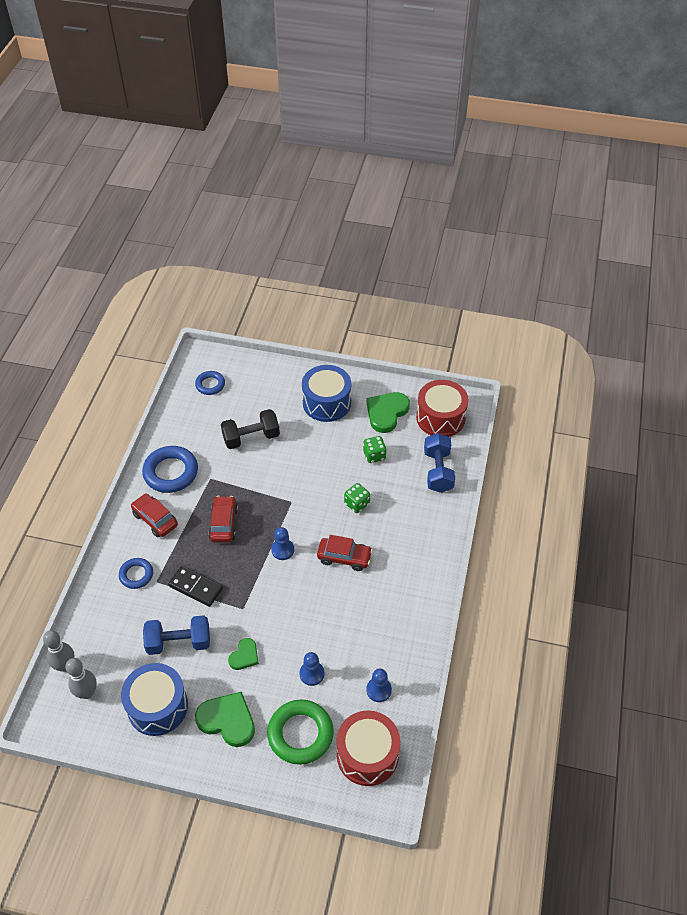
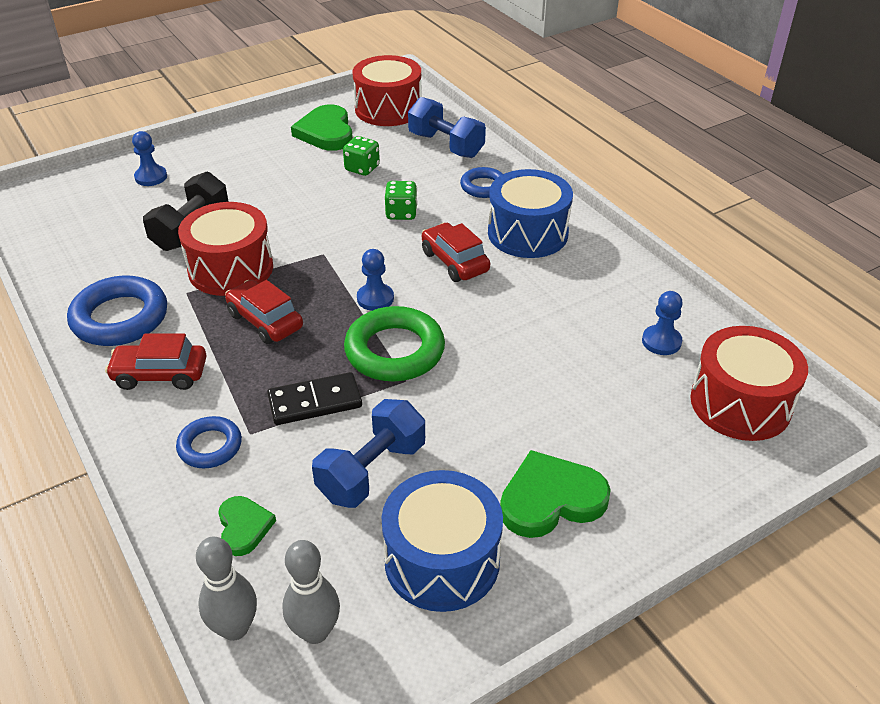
camera: 45 degrees left, 10 degrees down
(210, 385) = (67, 214): blue ring -> blue ring (483, 186)
(242, 478) = (231, 269): none -> red drum
(244, 656) = (475, 421): green heart -> green heart (244, 527)
(300, 734) = (649, 442): green ring -> green ring (394, 351)
(312, 674) = (575, 380): blue pawn -> blue pawn (151, 177)
(326, 403) = (245, 157): blue drum -> blue drum (527, 233)
(344, 557) = (455, 262): red car -> red car turned 90 degrees counterclockwise

